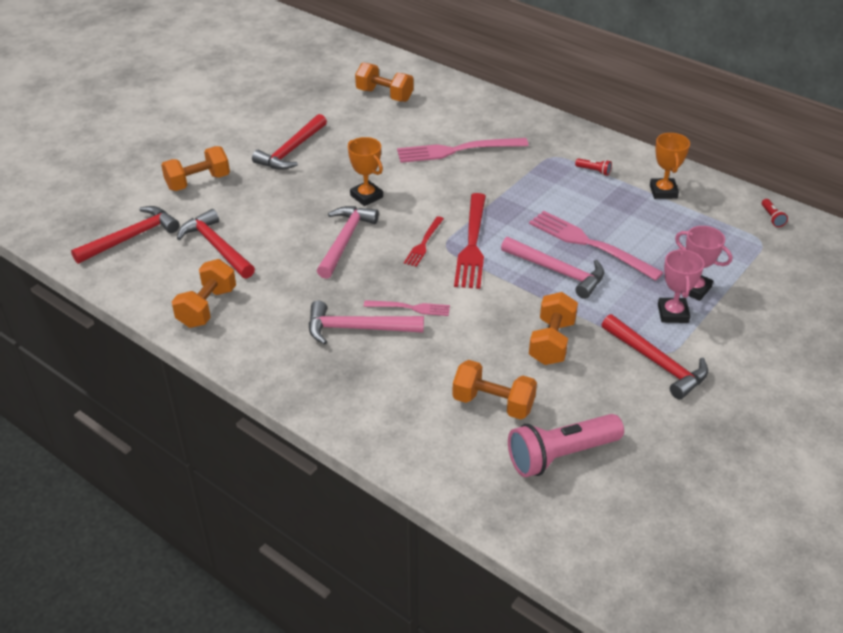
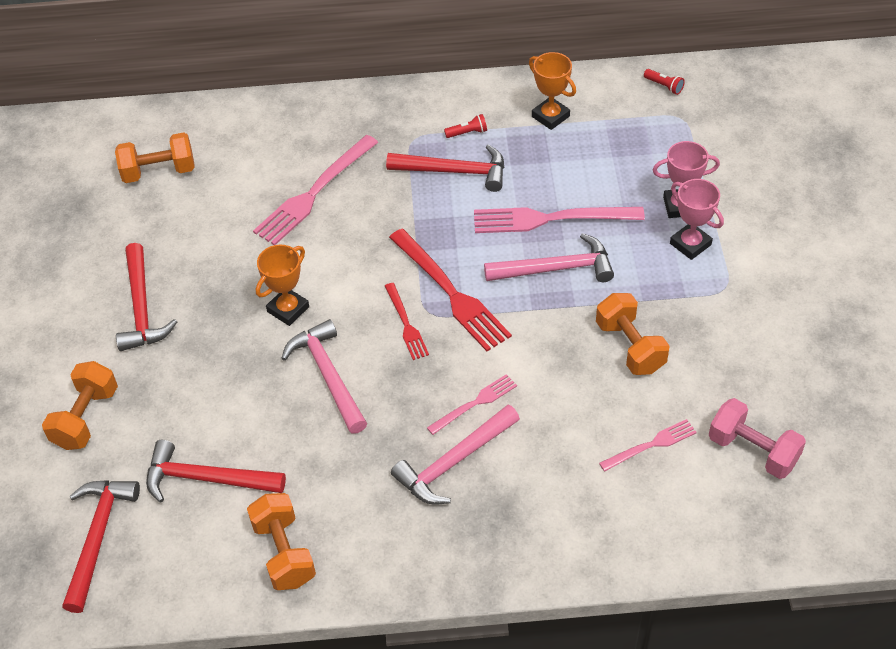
camera: 40 degrees left, 10 degrees up
(366, 196) = (288, 309): orange trophy -> orange trophy turned 60 degrees counterclockwise
(493, 403) = (651, 445): orange dumbbell -> pink fork
(561, 455) = (753, 450): pink flashlight -> pink dumbbell
(657, 363) = (729, 303): red hammer -> red hammer (454, 172)

